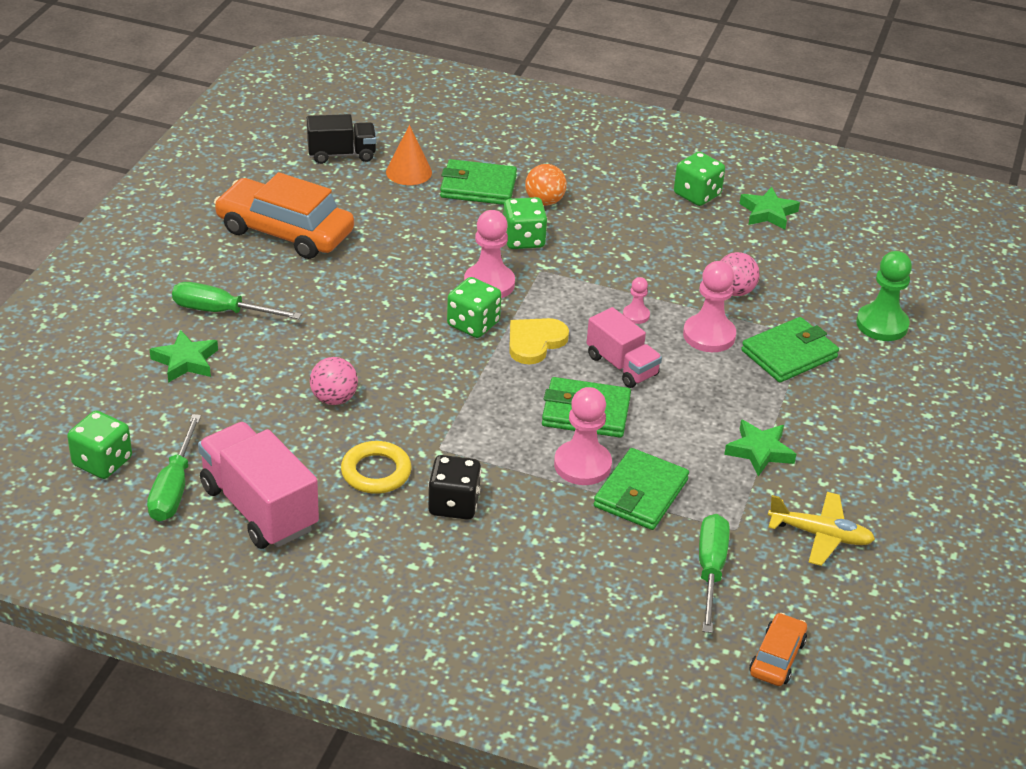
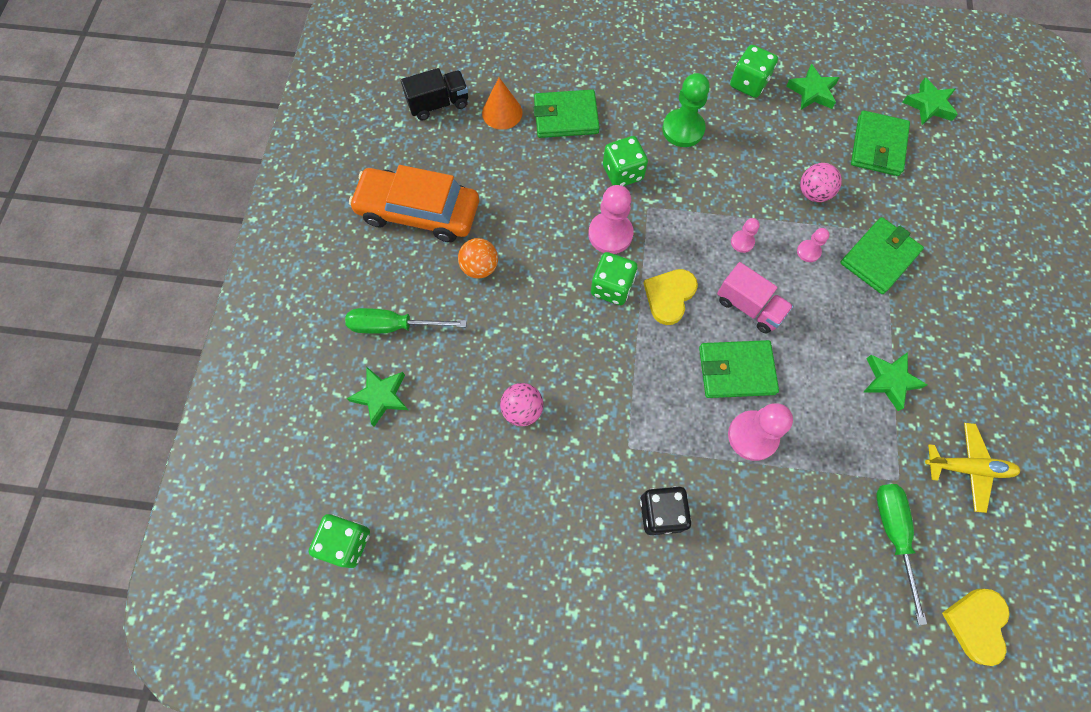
camera: 10 degrees left, 30 degrees up
(174, 487) = (418, 558): green screwdriver -> none
(259, 508) = (499, 563): pink truck -> none
(376, 472) = (584, 491): yellow ring -> none
(544, 201) = (626, 122): orange ball -> orange ball (479, 267)
(640, 493) = (810, 457): green wallet -> green wallet (877, 146)
(709, 335) = (808, 251): pink pawn -> pink pawn, size x0.52
(777, 657) = (976, 624): orange car -> yellow heart
(882, 324) = (941, 203): green pawn -> green pawn (683, 129)
(901, 245) = (929, 105): none -> green star

